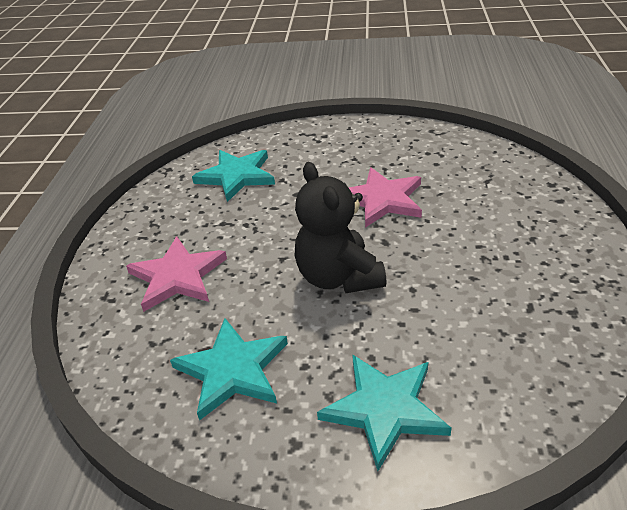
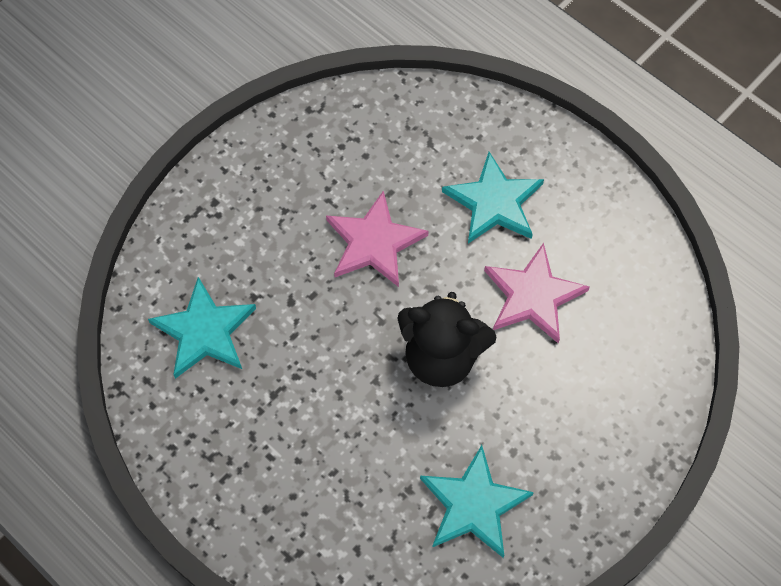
camera: 55 degrees left, 25 degrees up
(177, 276) = (319, 480): pink star -> pink star (533, 296)
(384, 409) = (596, 430): turquoise star -> turquoise star (494, 202)

